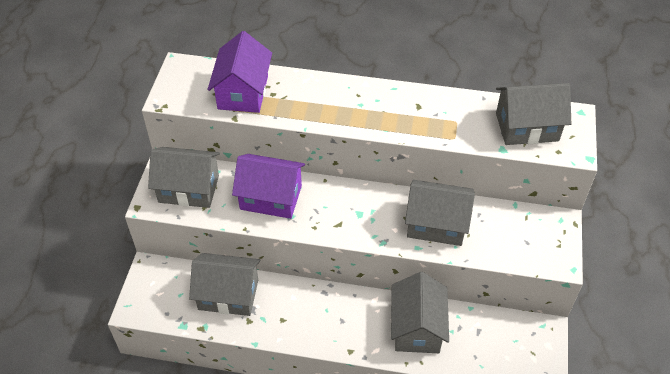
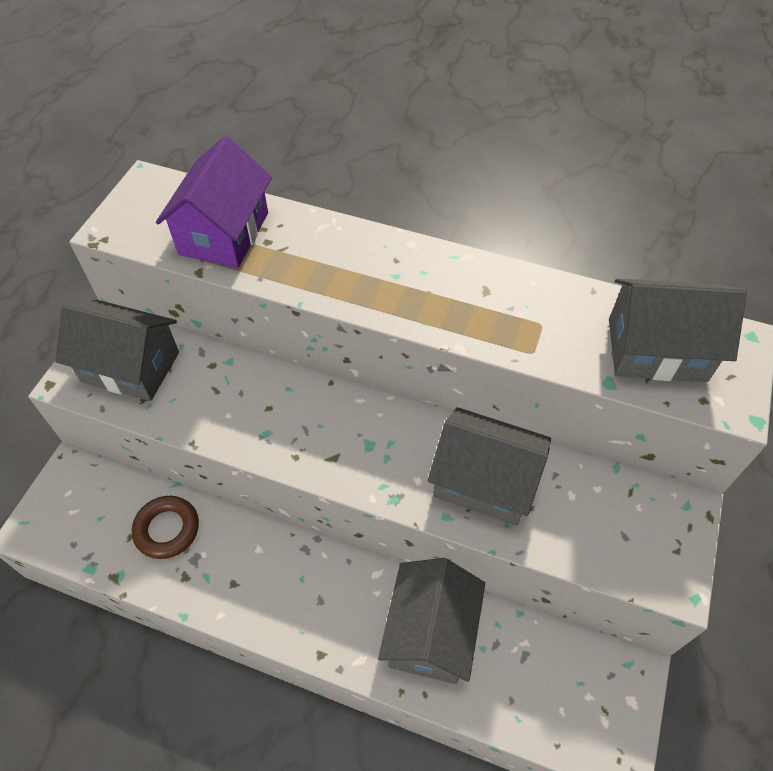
camera: 10 degrees right, 5 degrees up
(228, 294) = (167, 529): grey house -> brown ring
(271, 197) = (244, 398): purple house -> none

